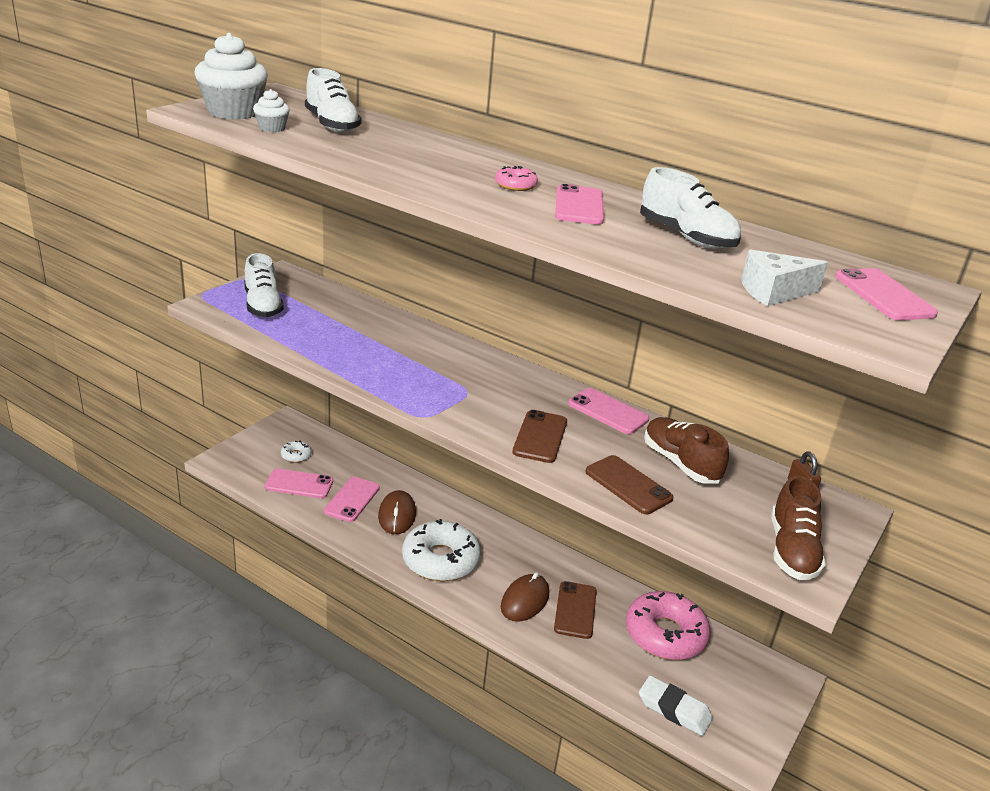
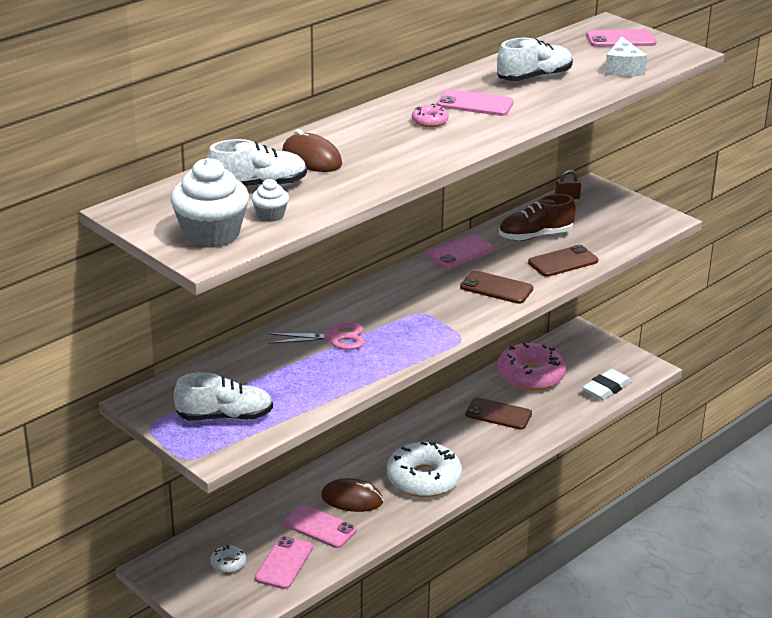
camera: 75 degrees left, 0 degrees up
(402, 347) = (333, 338): none -> pink scissors
(525, 600) = (483, 438): brown mouse -> brown mouse (311, 158)
(792, 550) = (636, 217): brown shoe -> none

